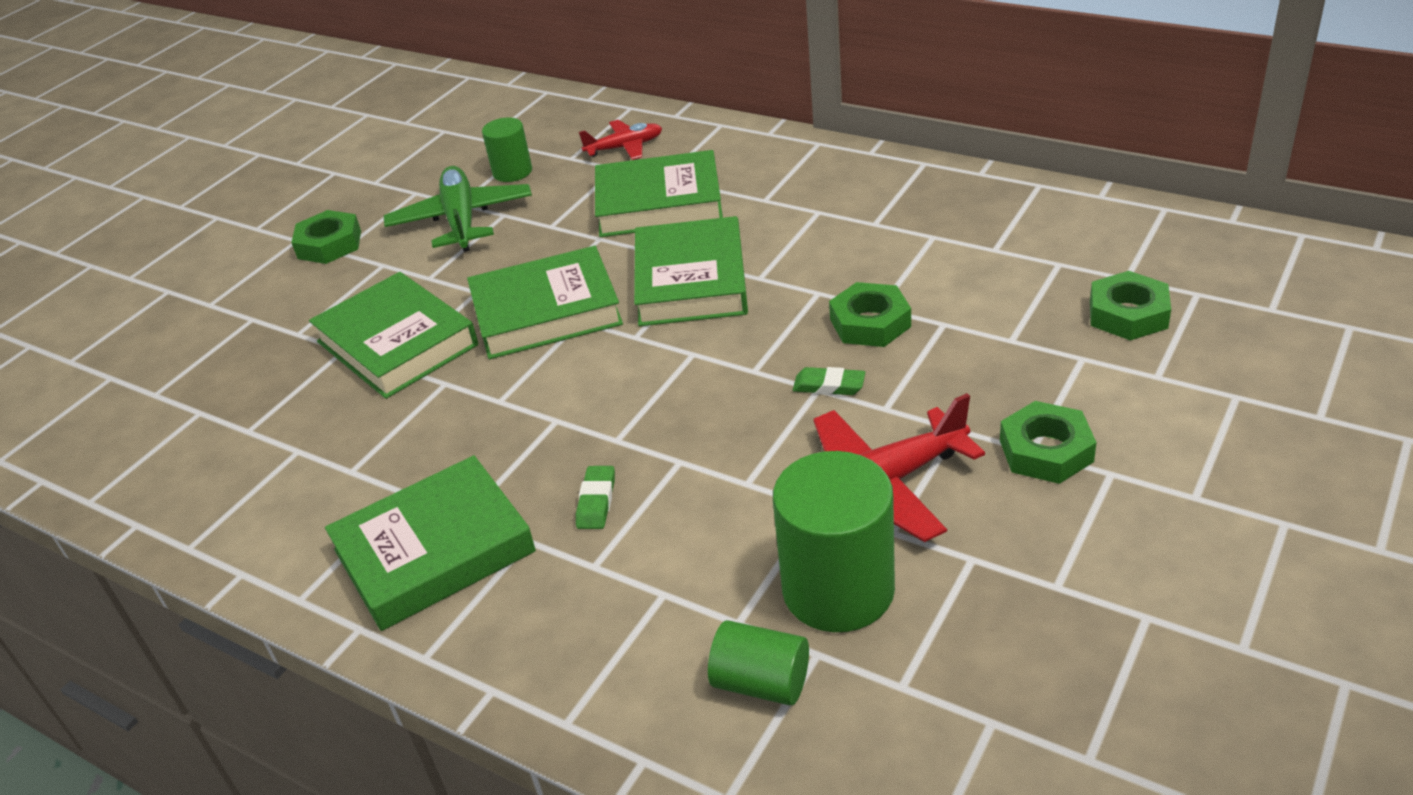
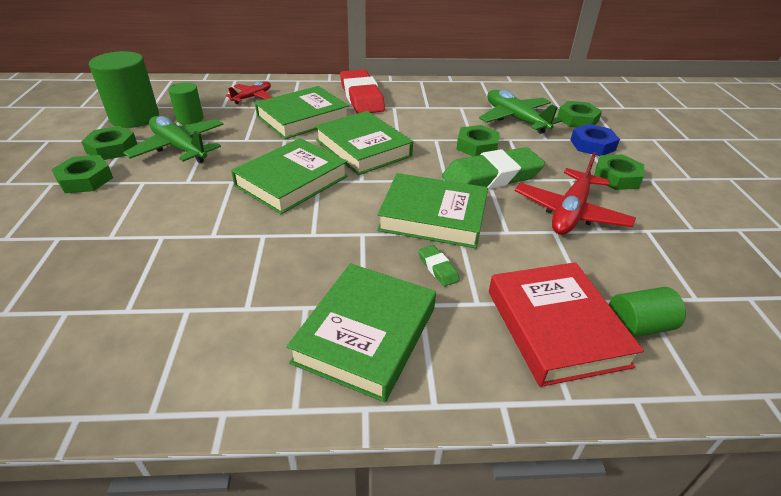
camera: 40 degrees left, 0 degrees up
(389, 202) = (112, 148): none -> green nut
(397, 343) = (202, 222): green book -> green book (433, 216)
(652, 636) = (556, 327): none -> red book
(786, 179) = (361, 97): none -> red eraser
(829, 385) = (491, 177): green eraser -> green eraser, size x2.40
(838, 589) = (613, 265): green cylinder -> green cylinder (134, 117)
(1004, 284) = (515, 119): none -> green plane
(1086, 375) = (592, 145): none -> blue nut

